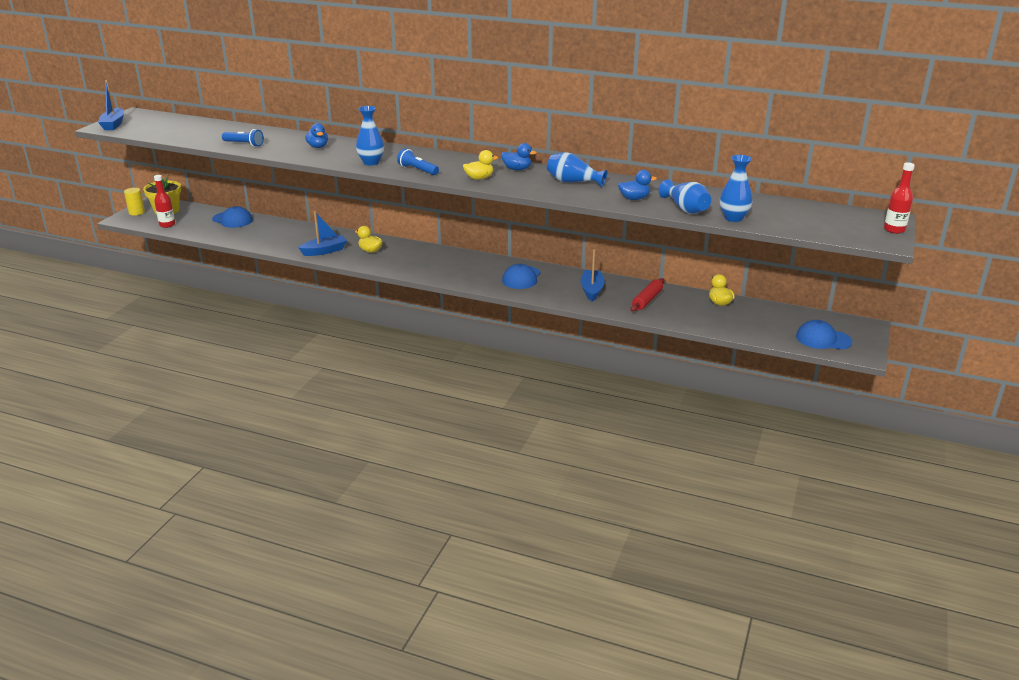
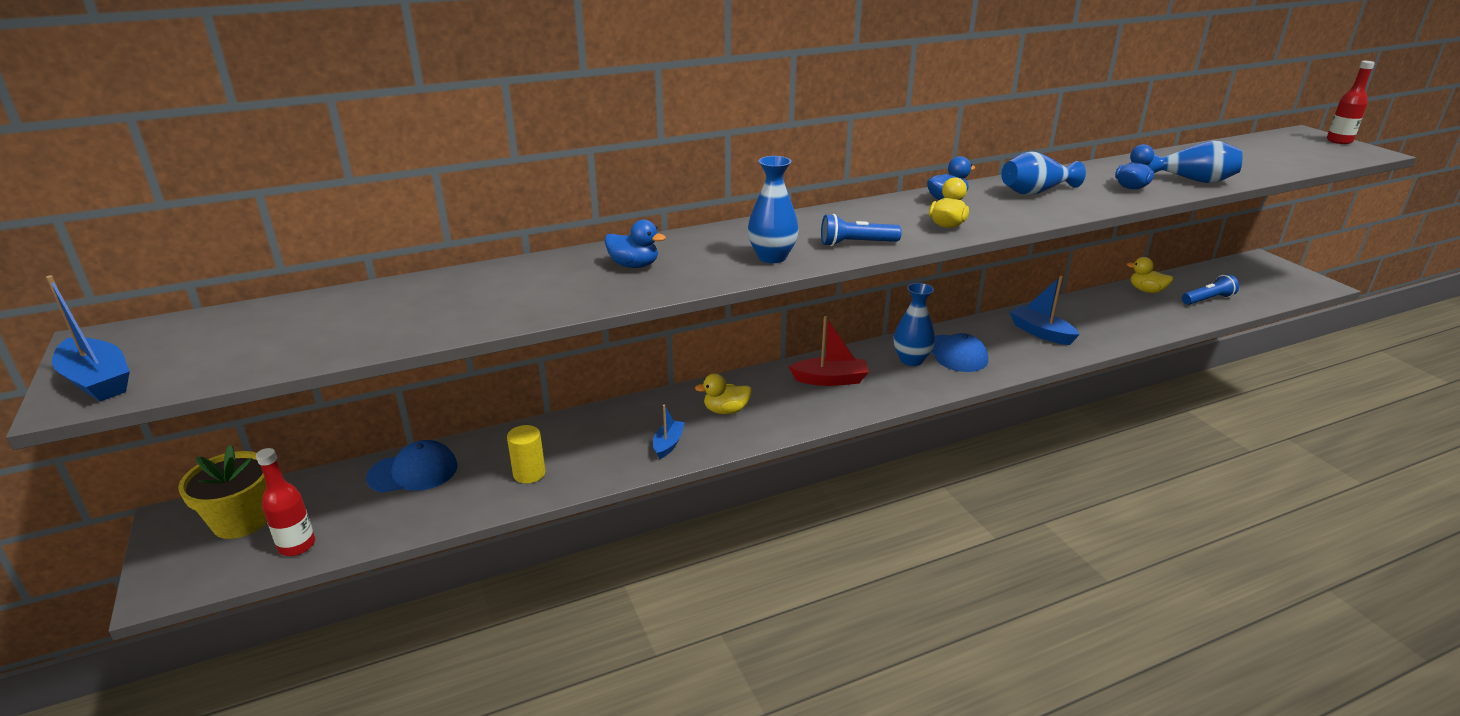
camera: 45 degrees left, 0 degrees up
(136, 212) = (174, 557): yellow cylinder -> yellow cylinder (529, 474)
(244, 144) = (501, 308): blue flashlight -> blue flashlight (1207, 299)
(324, 251) = (668, 444): blue boat -> blue boat, size x0.64
(438, 260) = (830, 380): none -> red boat
(647, 300) = (1100, 318): red rolling pin -> none
(733, 218) = (1244, 174): blue vase -> blue vase (911, 360)
(823, 339) = (1274, 286): blue cap -> none

